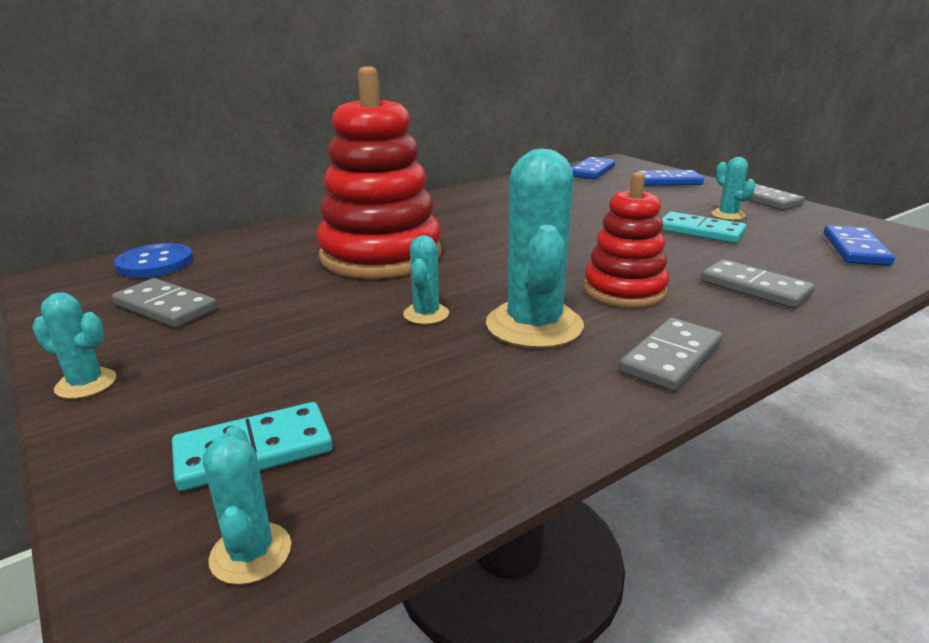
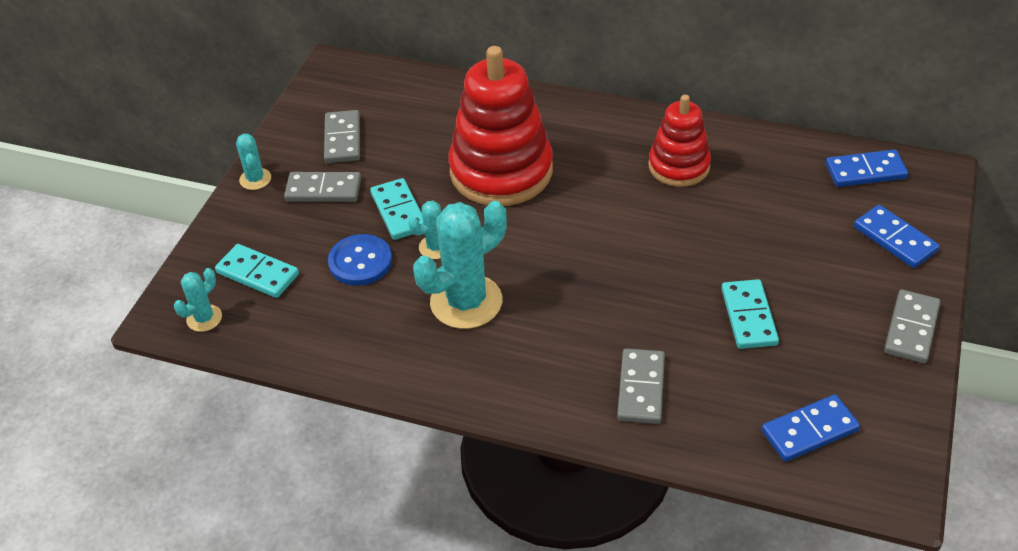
camera: 55 degrees right, 20 degrees up
(155, 263) = (387, 86): blue button -> blue button (360, 262)
(337, 315) = (398, 211): none -> turquoise domino
(624, 290) = (565, 320): red stacking toy -> red stacking toy (679, 166)
(671, 358) = (479, 381): grey domino -> grey domino (323, 190)
(728, 215) = (821, 319): turquoise cactus -> none

